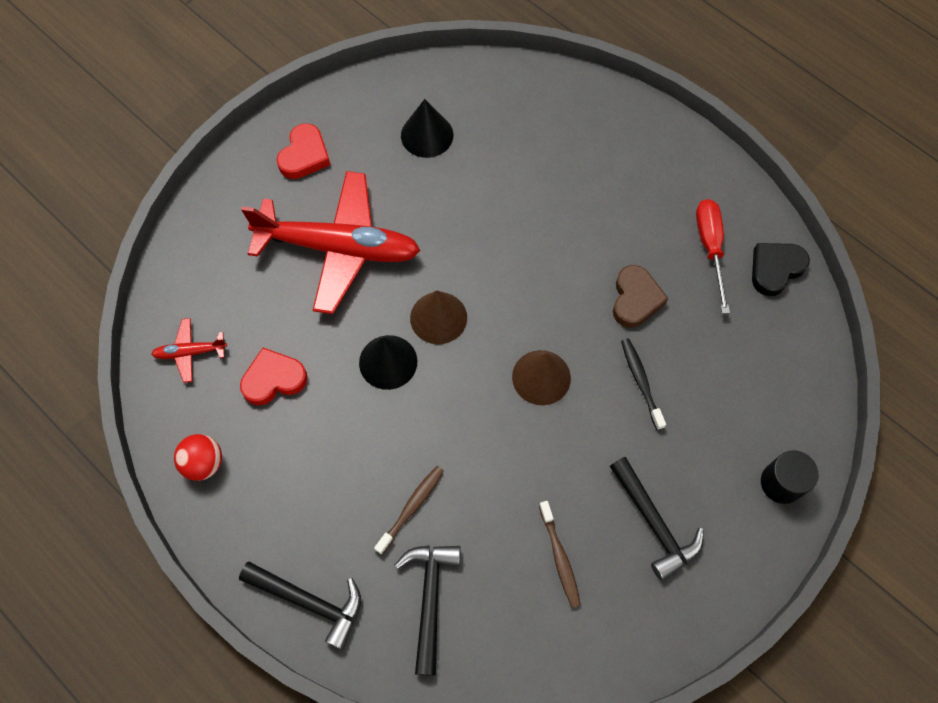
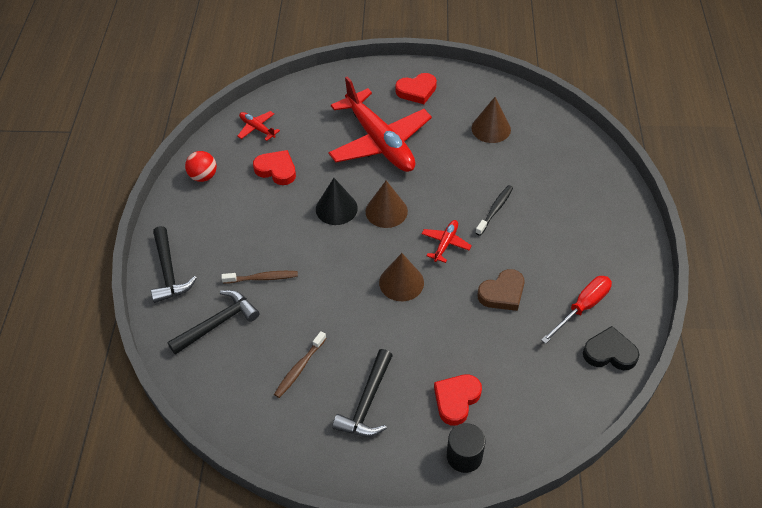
camera: 50 degrees right, 15 degrees down
(427, 135) = (491, 128): black cone -> brown cone
(531, 298) = (445, 243): none -> red plane
(641, 382) = (451, 333): black toothbrush -> black toothbrush (495, 210)
(717, 440) = (456, 400): none -> red heart

